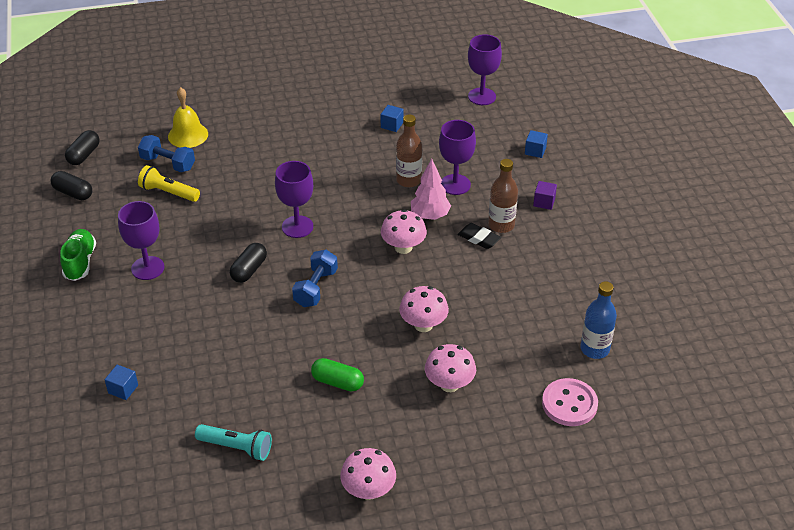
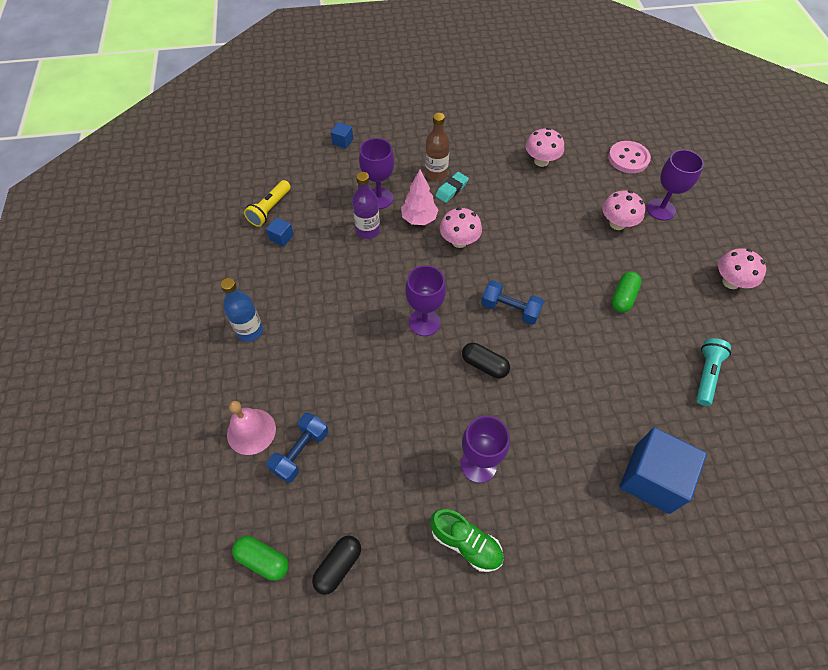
camera: 85 degrees left, 15 degrees up
(80, 262) = (466, 543): green shoe -> green shoe turned 150 degrees counterclockwise
(84, 155) = (263, 560): black capsule -> green capsule
(123, 389) = (652, 478): blue cube -> blue cube, size x2.34
(168, 192) = (354, 449): yellow flashlight -> yellow flashlight (270, 209)
(188, 135) = (251, 431): yellow bell -> pink bell
(408, 180) = (368, 231): brown bottle -> purple bottle
(423, 325) = (554, 235): pink mushroom -> pink mushroom (541, 161)
(479, 238) = (451, 189): black eraser -> turquoise eraser
(482, 96) = (255, 167): purple goblet -> purple goblet (661, 209)
(544, 202) = (410, 144): purple cube -> none
(594, 349) = (574, 138): blue bottle -> blue bottle (250, 331)

